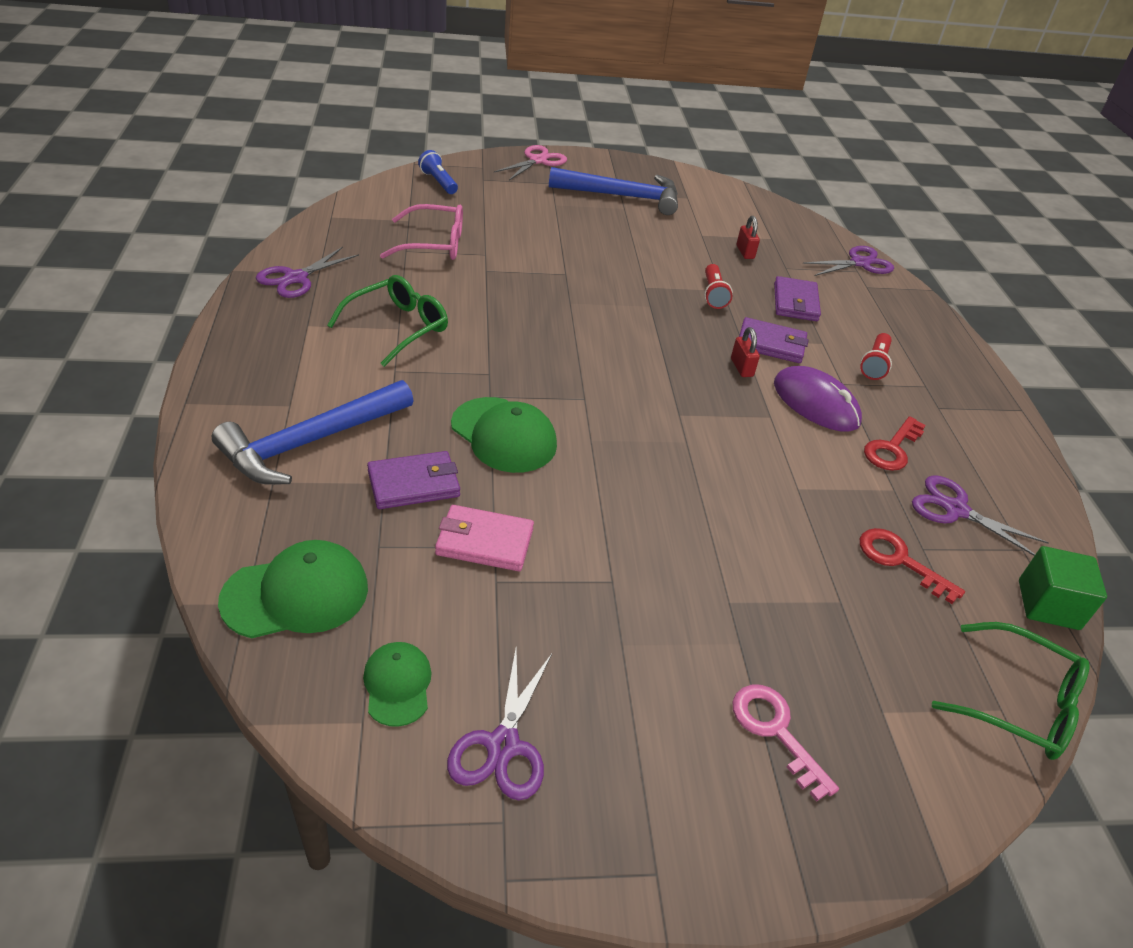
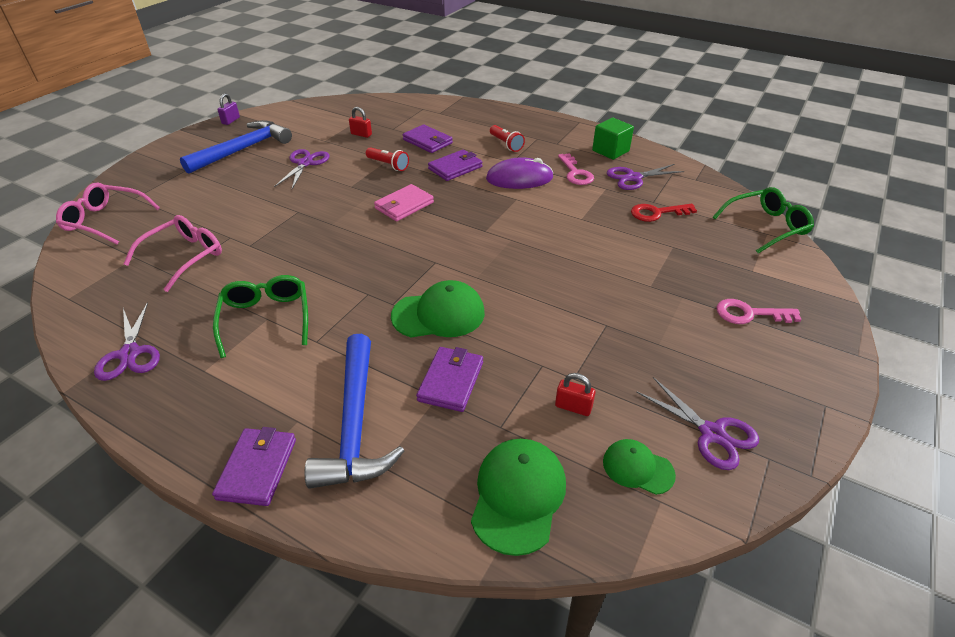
camera: 50 degrees left, 0 degrees up
(222, 407) = (257, 468): none -> purple wallet
(438, 182) = (105, 220): blue flashlight -> pink glasses
(484, 542) = (534, 368): pink wallet -> pink wallet (404, 205)
(537, 161) = (148, 163): pink scissors -> none
(659, 167) = (231, 121): none -> purple padlock
(741, 368) = (465, 188): red padlock -> red padlock (573, 407)
(859, 263) = (416, 104): purple scissors -> purple scissors (305, 163)
(892, 449) = (575, 173): red key -> pink key
(1048, 605) = (711, 186): green cube -> green cube (610, 151)

